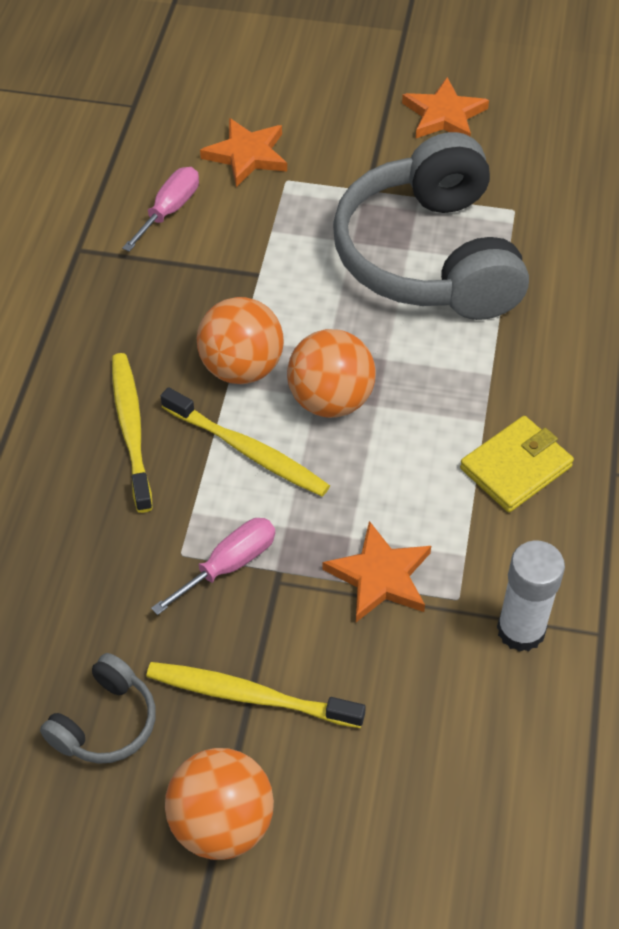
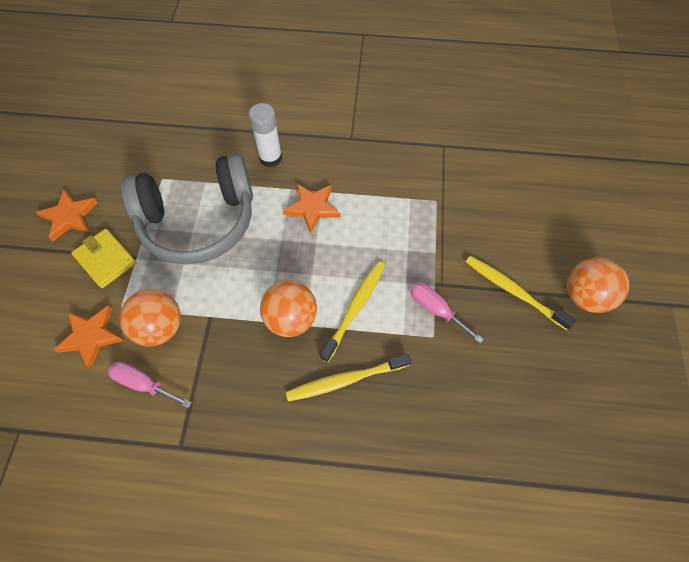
camera: 95 degrees left, 10 degrees up
(105, 722) = (548, 362): grey headphones -> none
(249, 695) = (513, 291): yellow toothbrush -> yellow toothbrush turned 120 degrees clockwise
(330, 400) = (314, 266): orange ball -> orange ball (160, 327)
(380, 576) = (429, 235): orange star -> orange star (312, 208)
(516, 467) = (352, 177): yellow wallet -> yellow wallet (106, 259)
(521, 630) = (448, 175): white glue stick -> white glue stick (270, 158)

